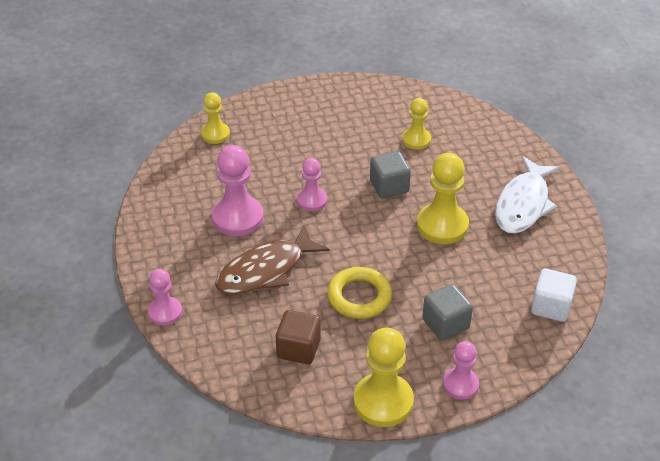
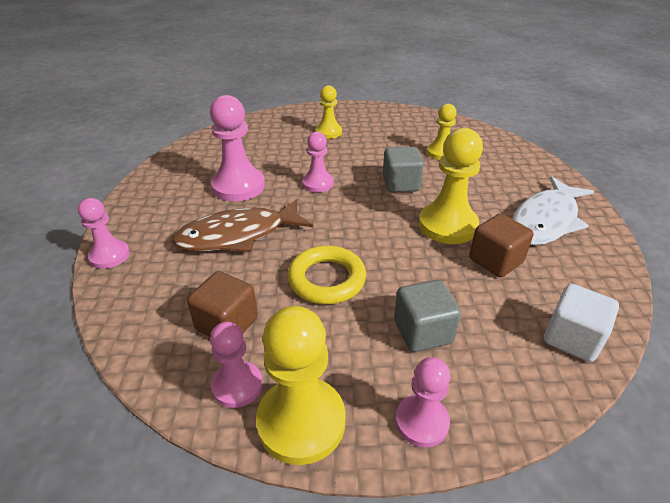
camera: 15 degrees right, 5 degrees down
(215, 134) = (257, 126): yellow pawn -> yellow pawn (328, 132)
(329, 389) = (237, 385): none -> pink pawn
(488, 253) = (495, 261): none -> brown cube

